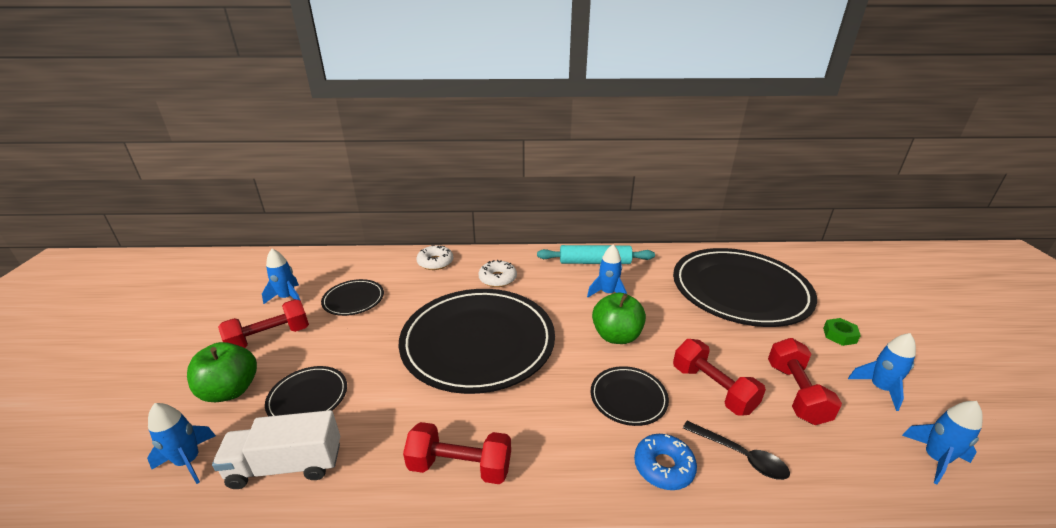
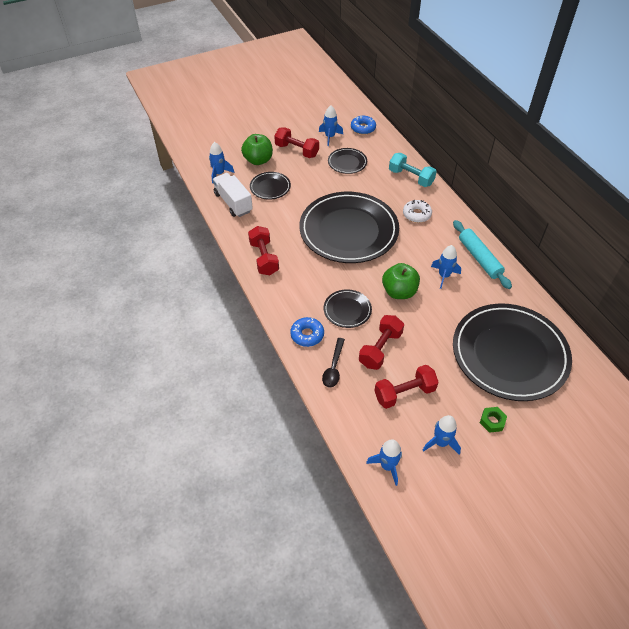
camera: 65 degrees right, 20 degrees up
(311, 266) = (363, 128): none -> blue donut
(435, 262) = (411, 178): white donut -> turquoise dumbbell

